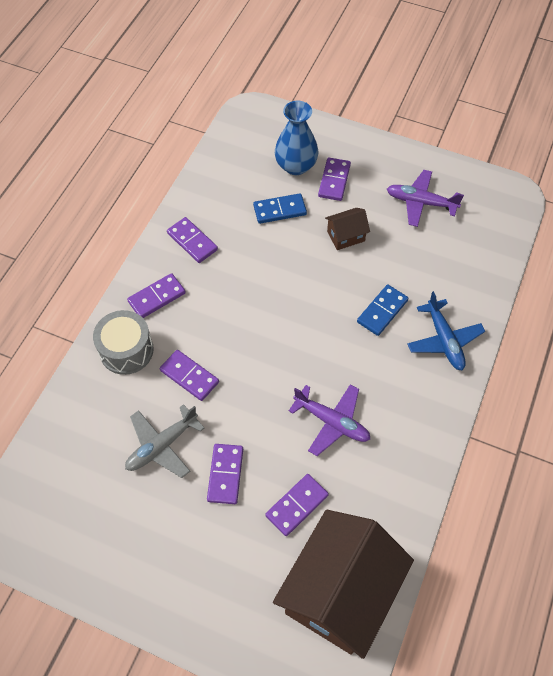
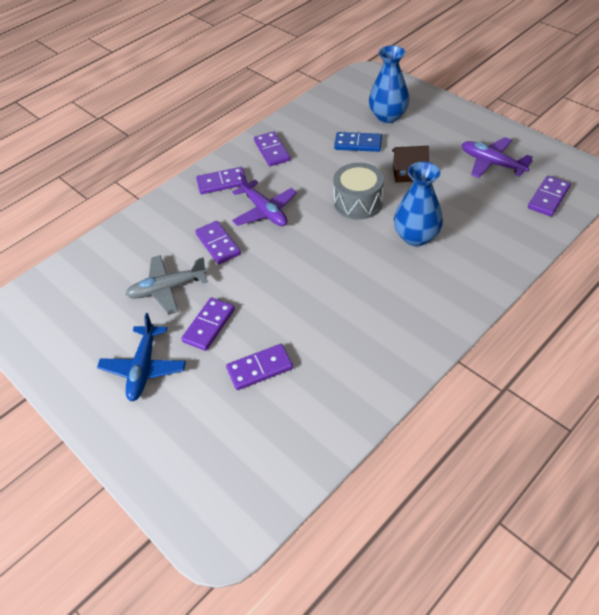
camera: 25 degrees right, 10 degrees down
(126, 350) = (177, 213): grey drum -> grey drum (358, 202)
(332, 422) = (326, 311): purple plane -> purple plane (264, 211)
(334, 181) = (417, 132): purple domino -> purple domino (548, 198)
(339, 592) = (263, 454): brown house -> none
(382, 311) = (416, 236): blue domino -> blue vase
(444, 340) = (467, 273): blue plane -> blue plane (144, 368)

